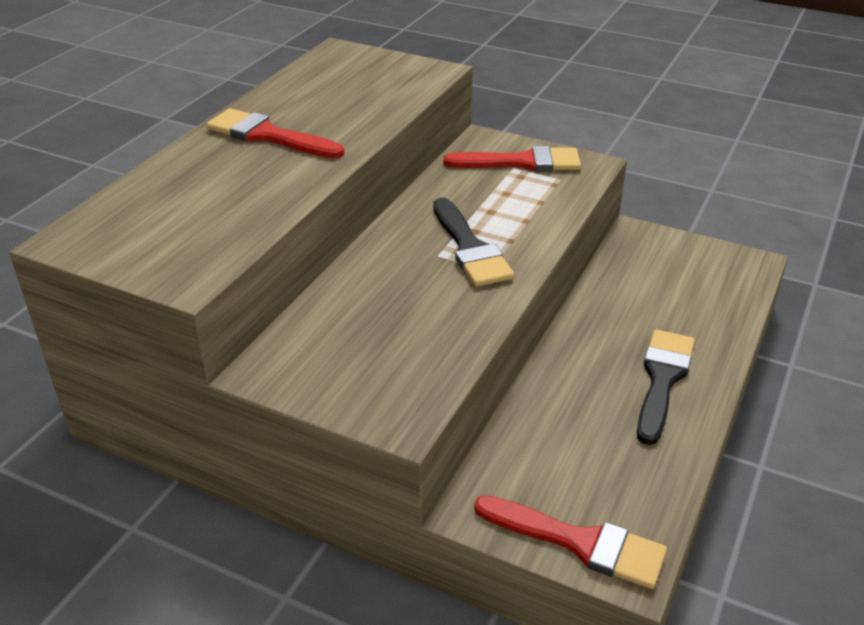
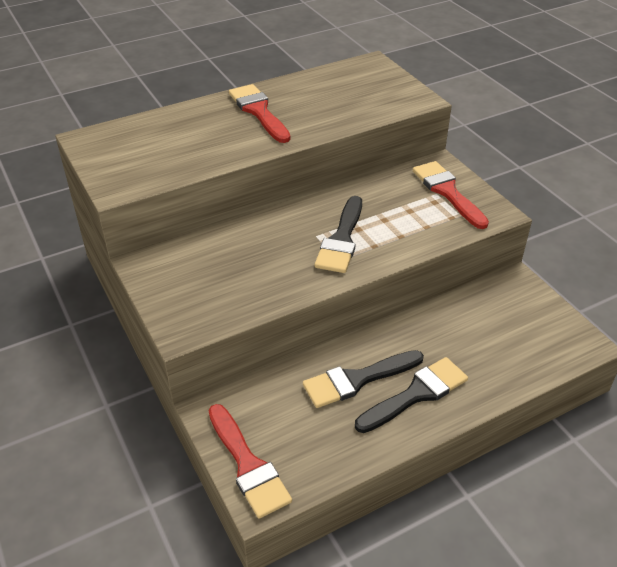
camera: 35 degrees right, 5 degrees up
(522, 162) = (447, 192): red brush -> red brush turned 150 degrees counterclockwise
(593, 395) = (357, 380): none -> black brush

